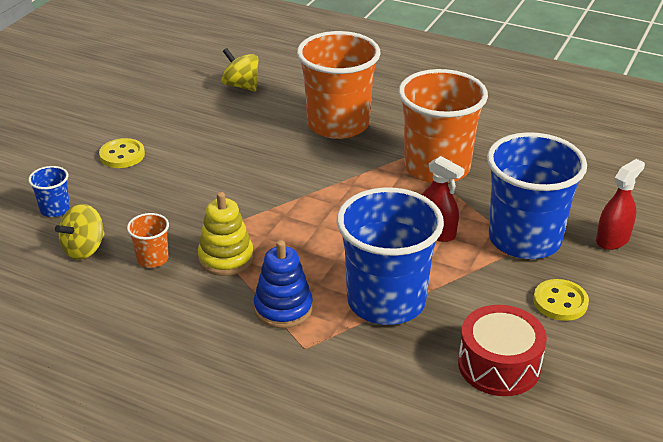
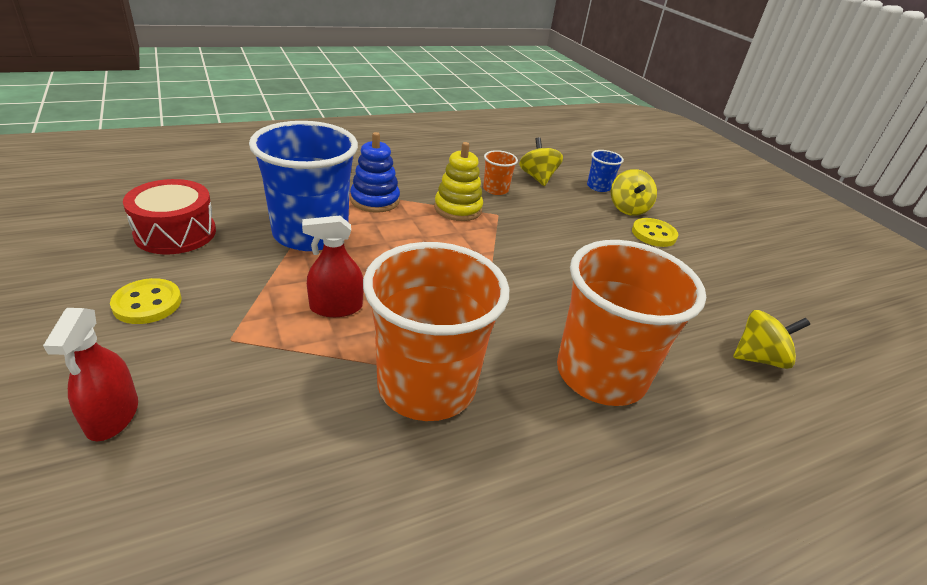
camera: 125 degrees right, 0 degrees up
(86, 180) = (628, 208): none -> yellow spinning top
(524, 239) = (234, 350): blue cup -> none

